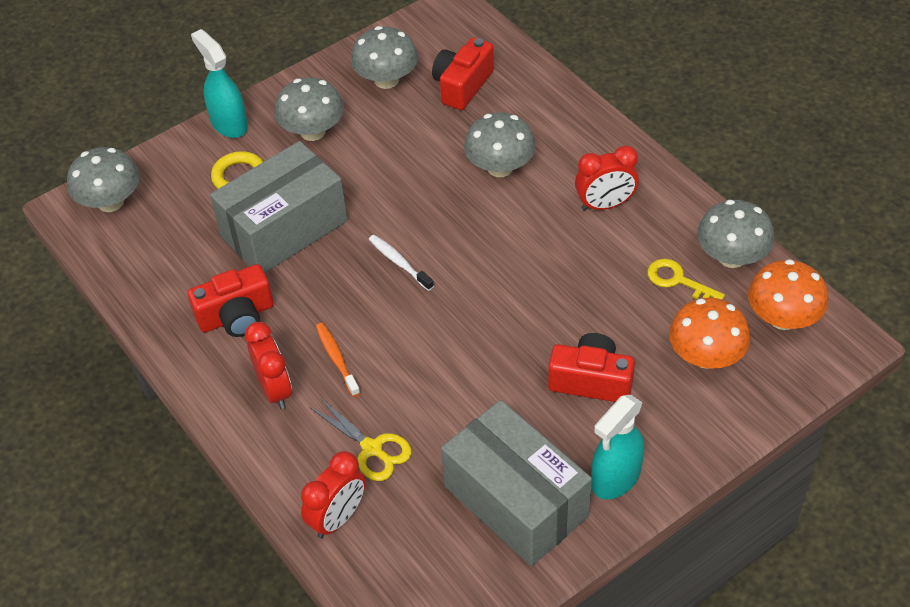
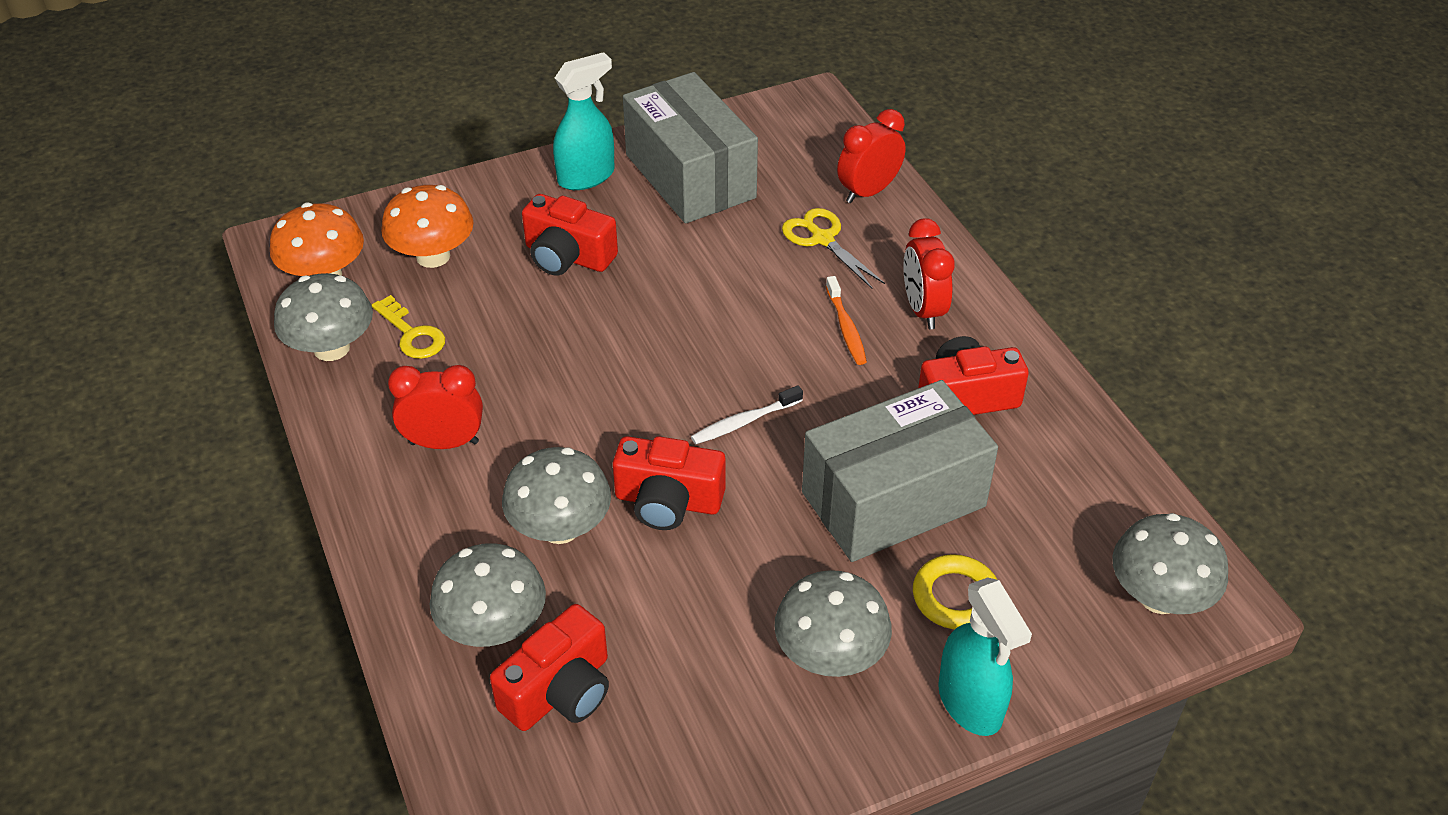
camera: 170 degrees left, 5 degrees down
(386, 80) = (684, 734): grey mushroom -> grey mushroom (493, 627)
(399, 262) = (744, 422): white toothbrush -> white toothbrush turned 90 degrees clockwise
(436, 197) = (668, 501): none -> red camera

